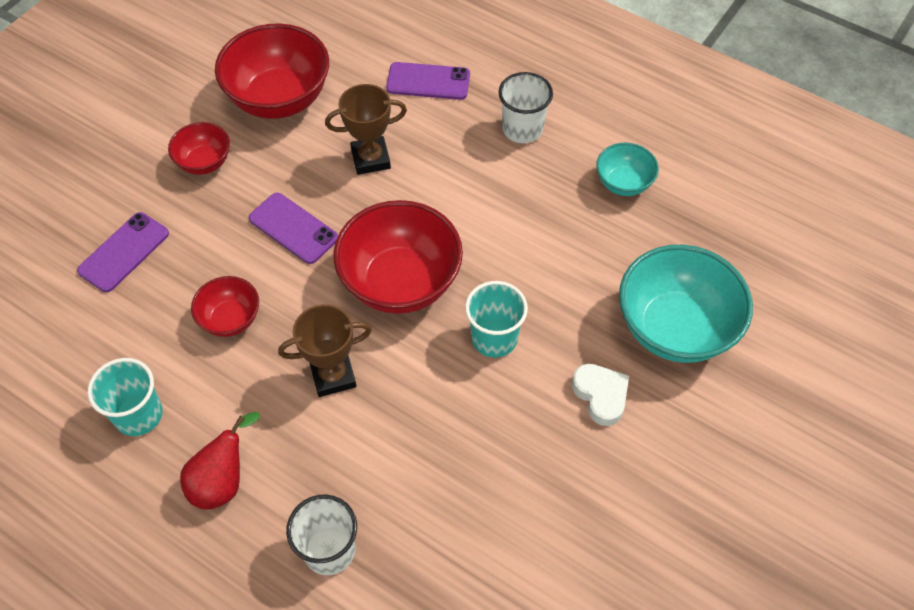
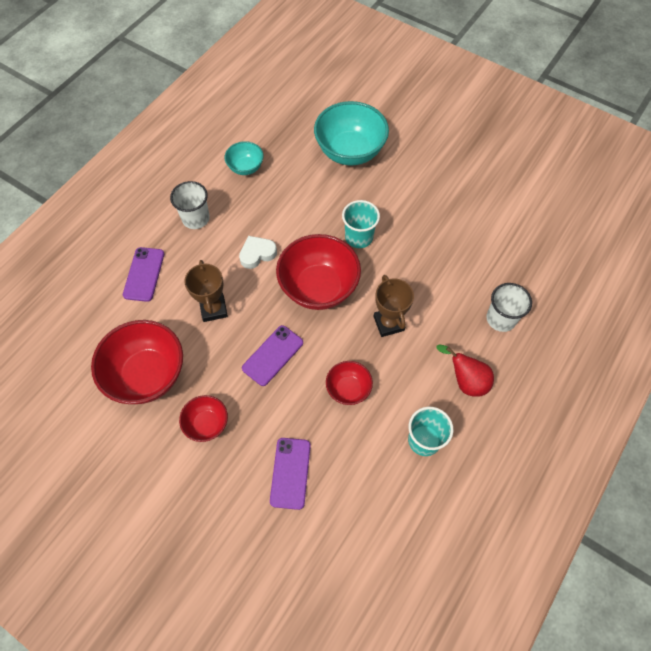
camera: 90 degrees left, 5 degrees up
(124, 252) = (290, 473): purple phone -> purple phone turned 60 degrees clockwise
(601, 395) = (394, 187): white heart -> white heart (257, 254)

